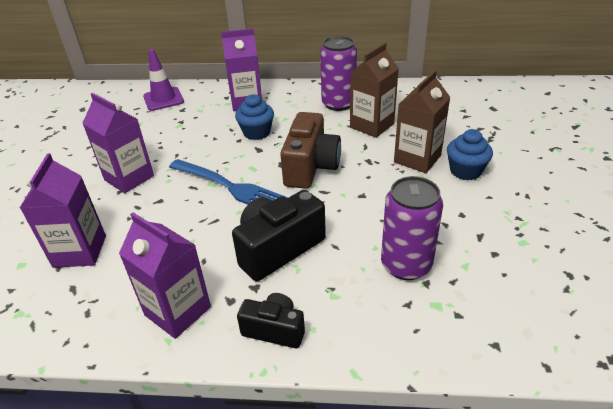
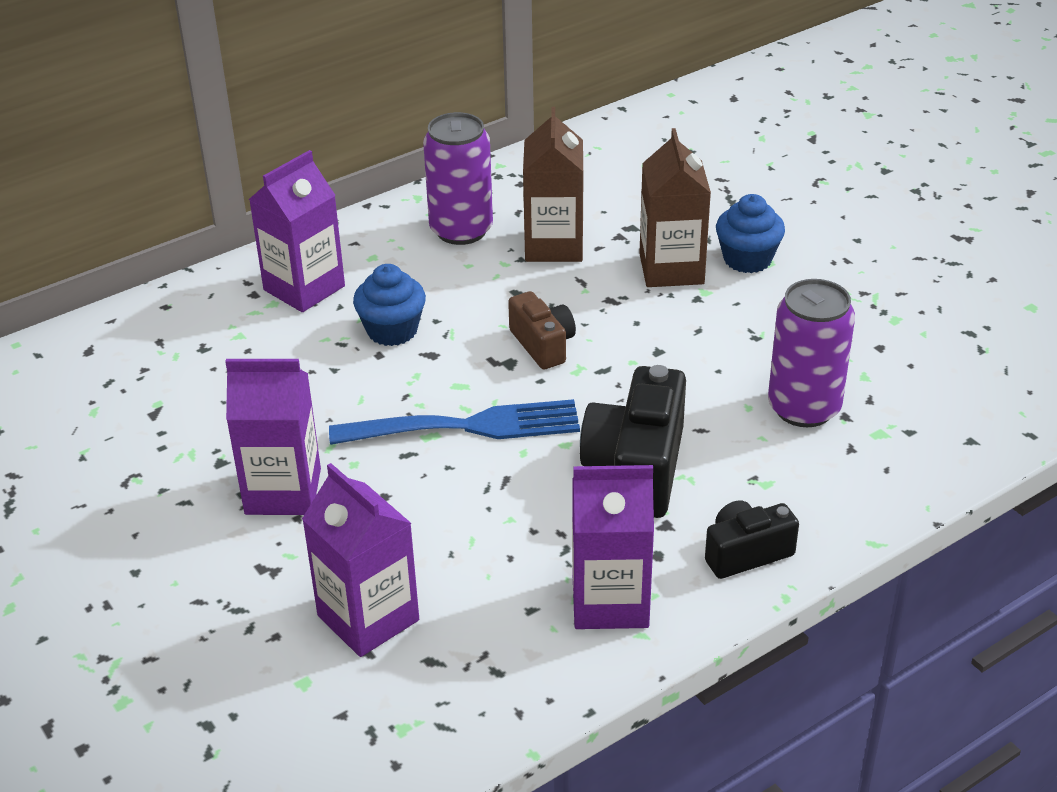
camera: 40 degrees left, 0 degrees up
(163, 99) = (137, 345): purple traffic cone -> none
(311, 167) = (543, 345): brown camera -> brown camera, size x0.59

